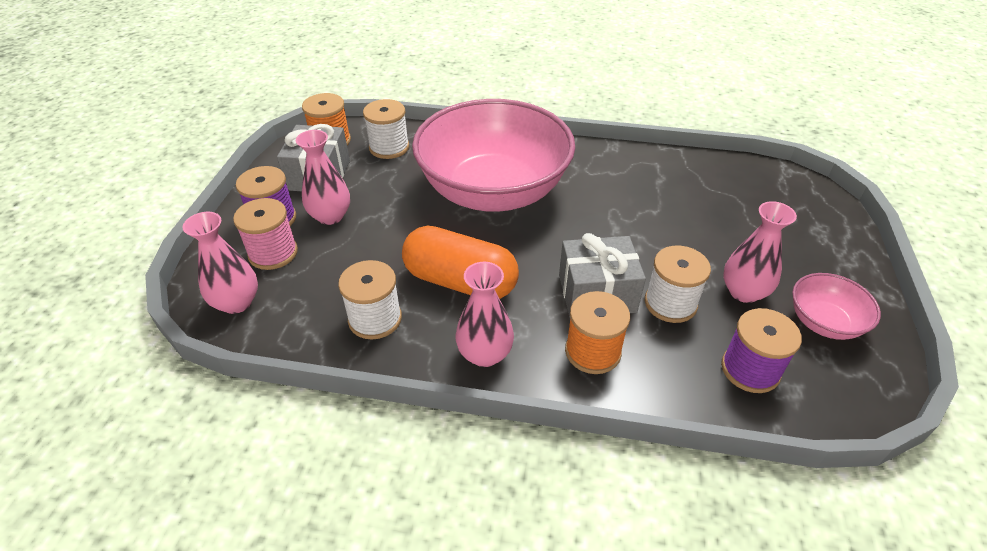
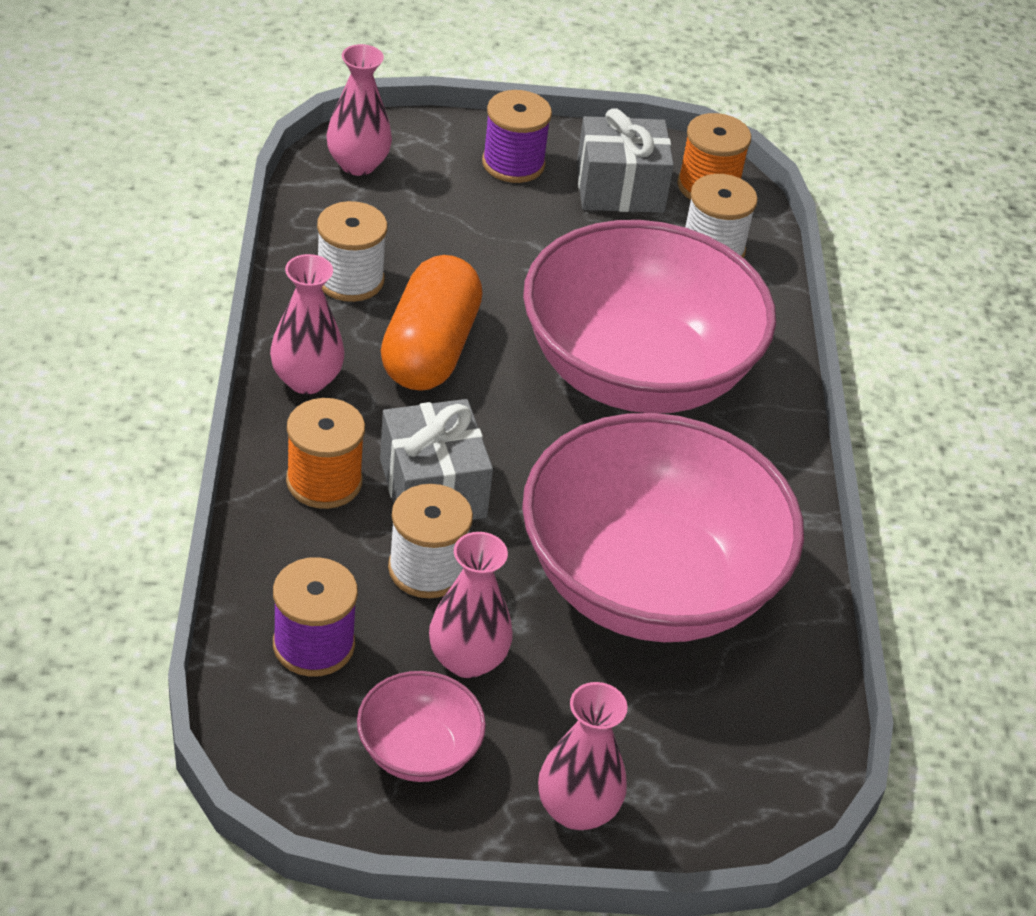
camera: 75 degrees right, 0 degrees up
(273, 253) = (448, 176): pink spool -> none
(330, 216) = (532, 213): pink vase -> pink vase (577, 809)
(667, 209) = (648, 583): none -> pink bowl

